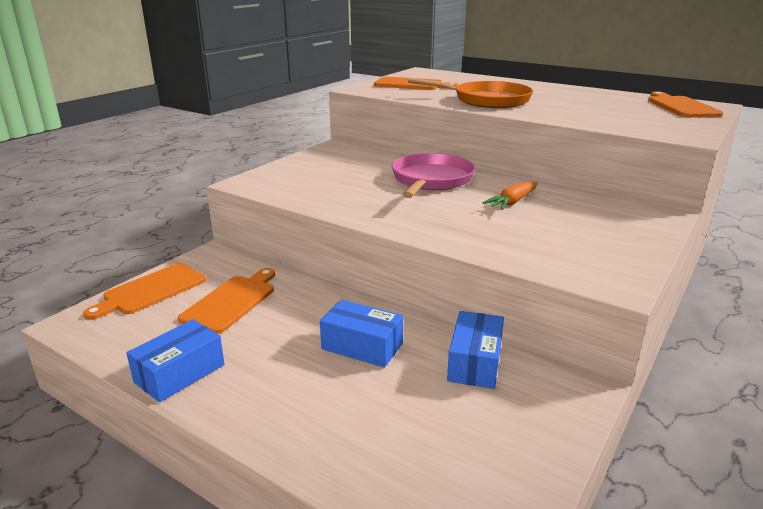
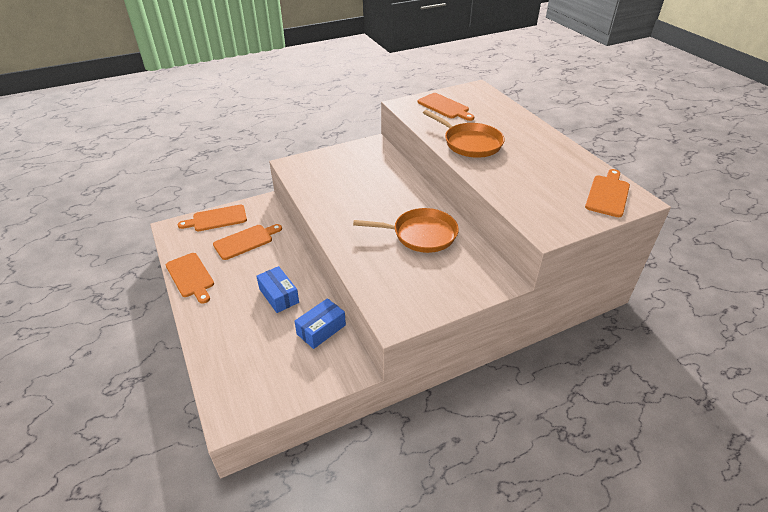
camera: 30 degrees right, 15 degrees up
(180, 373) = (191, 277): blue box -> orange cutting board
(431, 180) = (396, 196): pink pan -> none
(512, 202) = (421, 234): orange carrot -> orange pan

